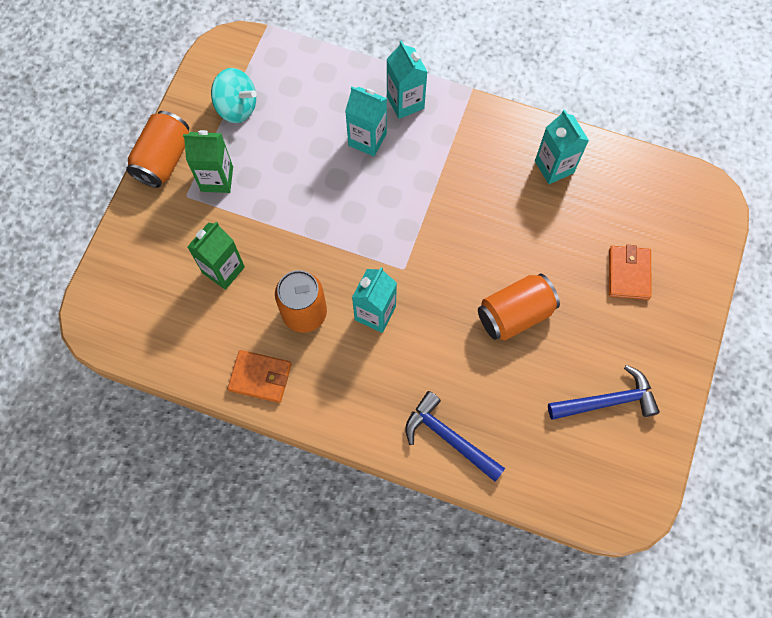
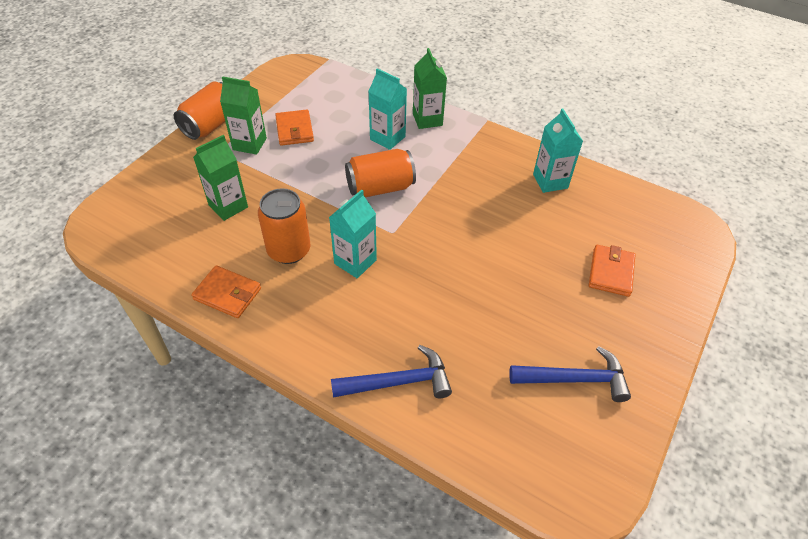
camera: 10 degrees right, 20 degrees down
(237, 107) = (285, 102): turquoise spinning top -> none
(260, 148) = (294, 130): none -> orange wallet
(405, 102) = (427, 119): turquoise carton -> green carton
(449, 438) = (398, 382): blue hammer -> blue hammer turned 120 degrees clockwise
(514, 314) = (491, 286): orange can -> orange can (380, 188)

